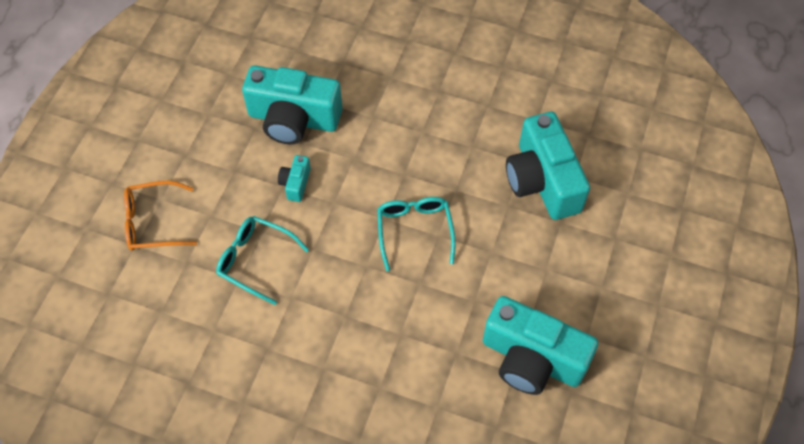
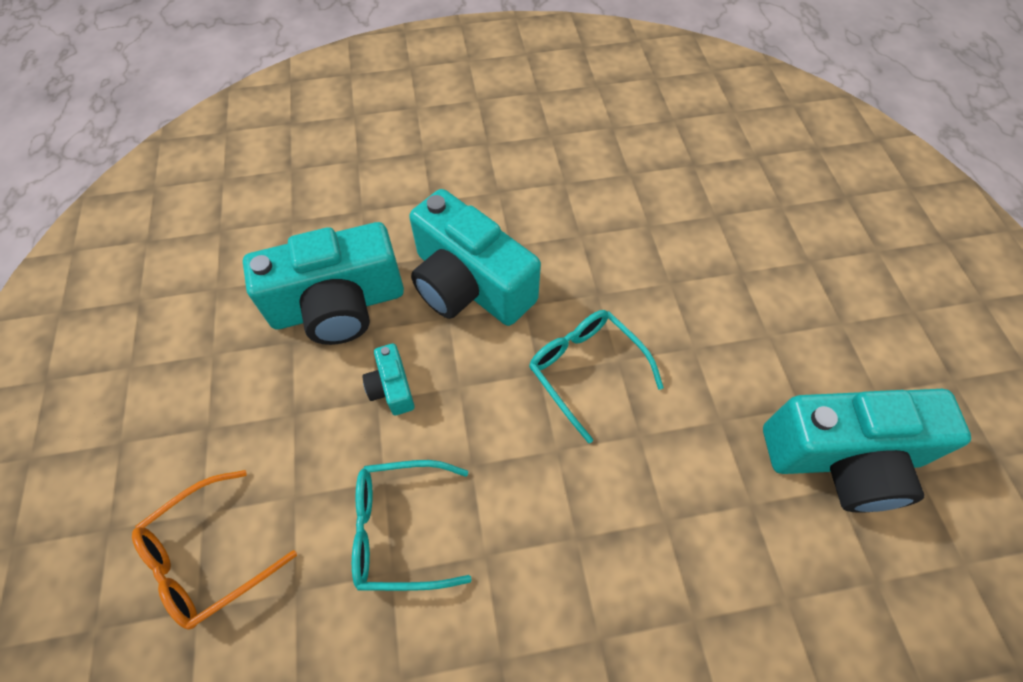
camera: 30 degrees left, 0 degrees up
(542, 181) = (685, 236): turquoise camera -> turquoise camera (469, 284)

